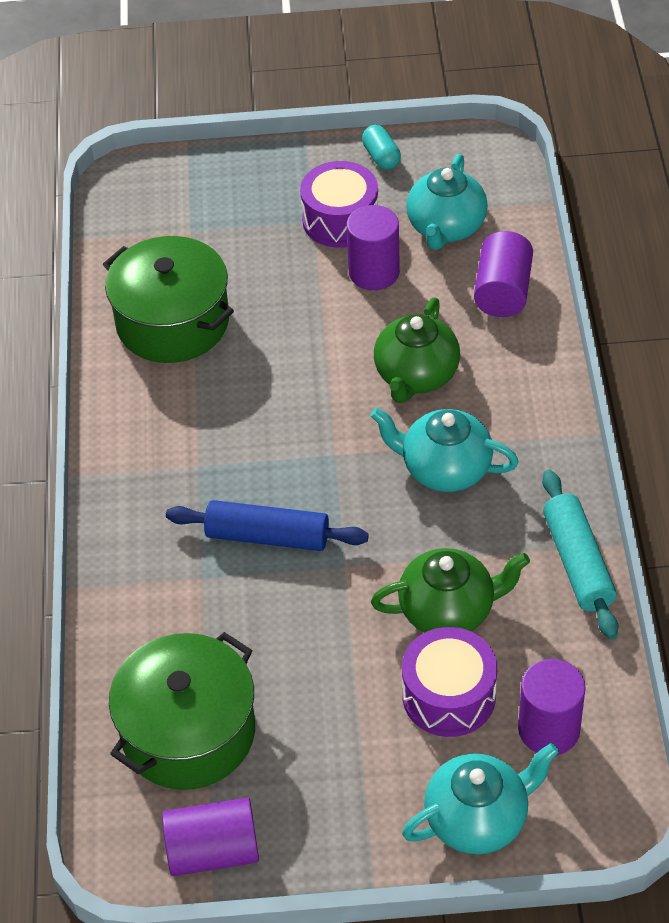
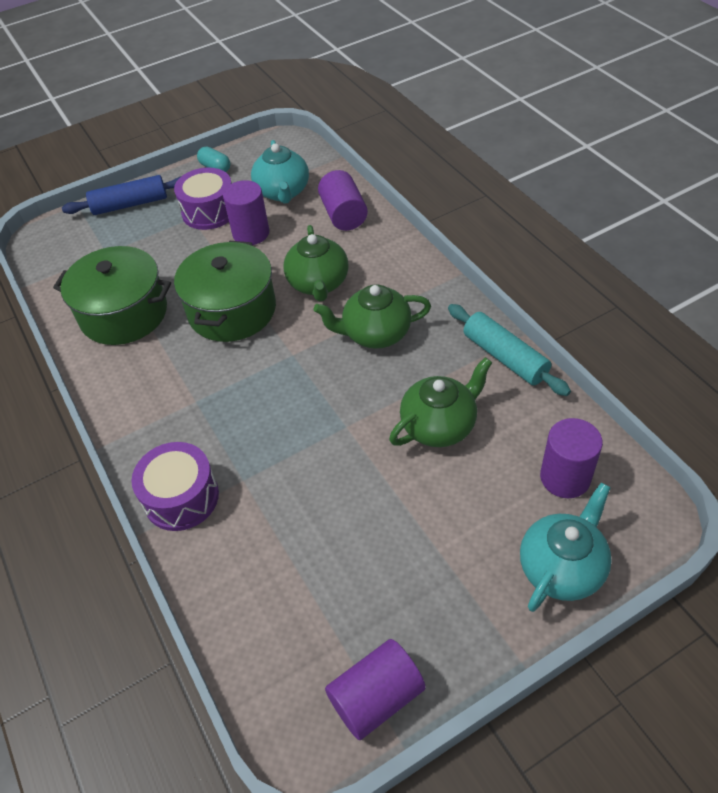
camera: 25 degrees left, 0 degrees up
(188, 732) = (299, 605): green pot -> green pot (232, 310)
(267, 536) = (276, 429): blue rolling pin -> blue rolling pin (130, 204)
(444, 469) = (375, 334): turquoise teapot -> green teapot
(449, 696) = (479, 485): purple drum -> purple drum (181, 497)

